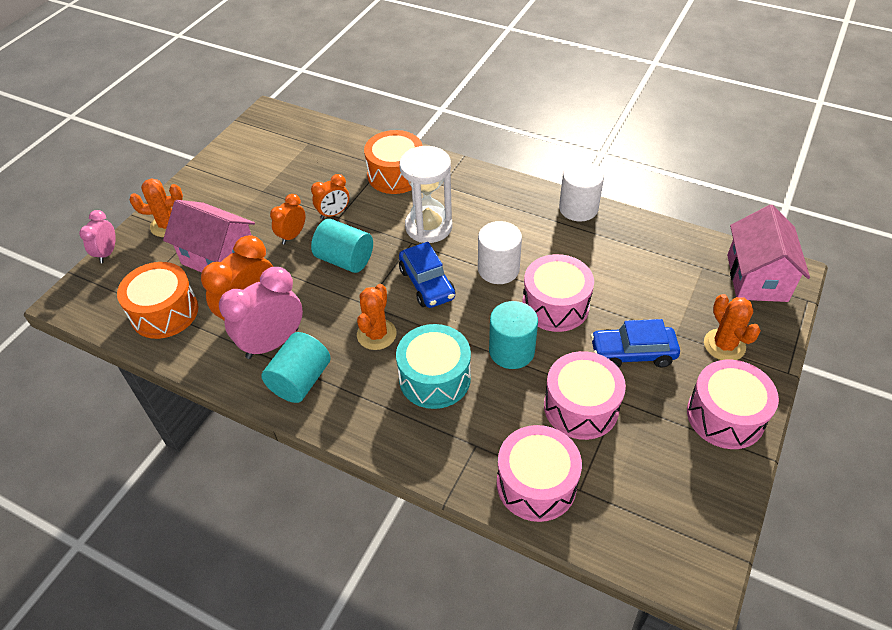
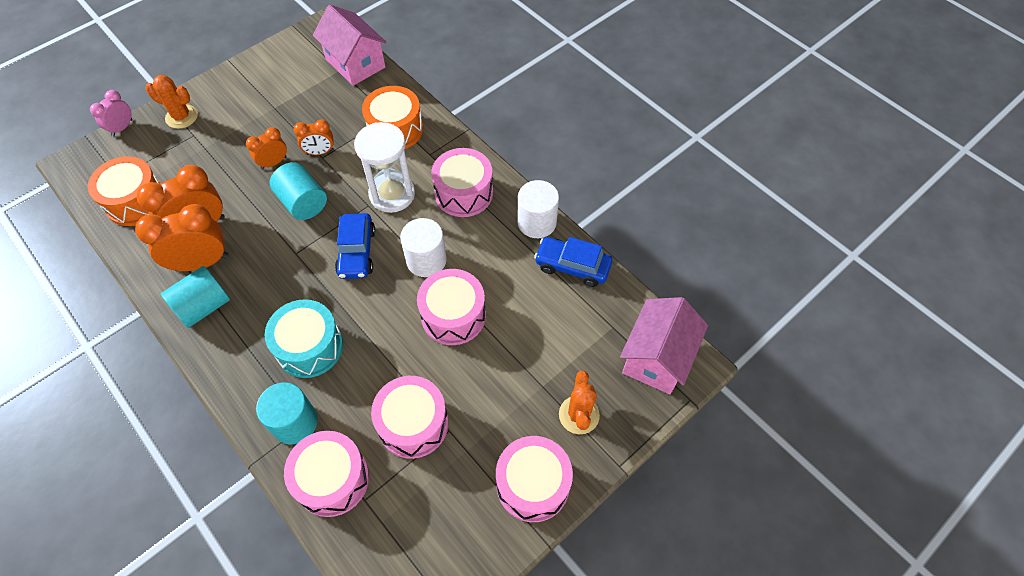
camera: 20 degrees right, 10 degrees up
(219, 258) = (204, 164): pink house -> pink house (355, 63)
(272, 343) = (201, 262): pink clock -> orange clock
(376, 334) = (287, 286): orange cactus -> none
(495, 205) = (464, 193): none -> pink drum
(511, 351) = (388, 346): turquoise cylinder -> turquoise cylinder (295, 422)
(632, 353) = (490, 390): blue car -> blue car (572, 266)

